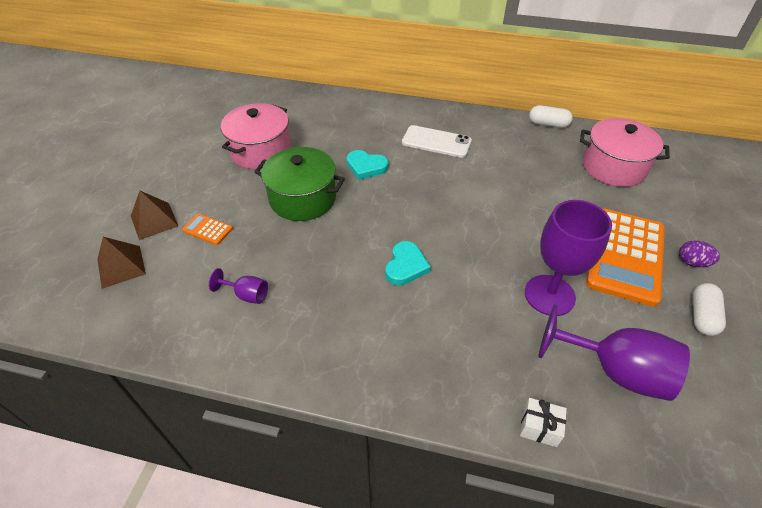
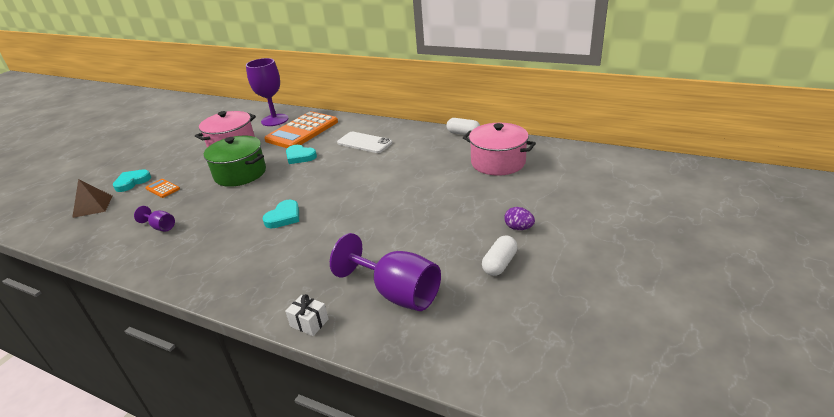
camera: 15 degrees right, 15 degrees down
(154, 221) = (132, 182): brown pyramid -> turquoise heart
(549, 295) = (381, 241): purple goblet -> purple goblet (275, 120)
(625, 256) = (463, 220): orange calculator -> orange calculator (302, 131)

